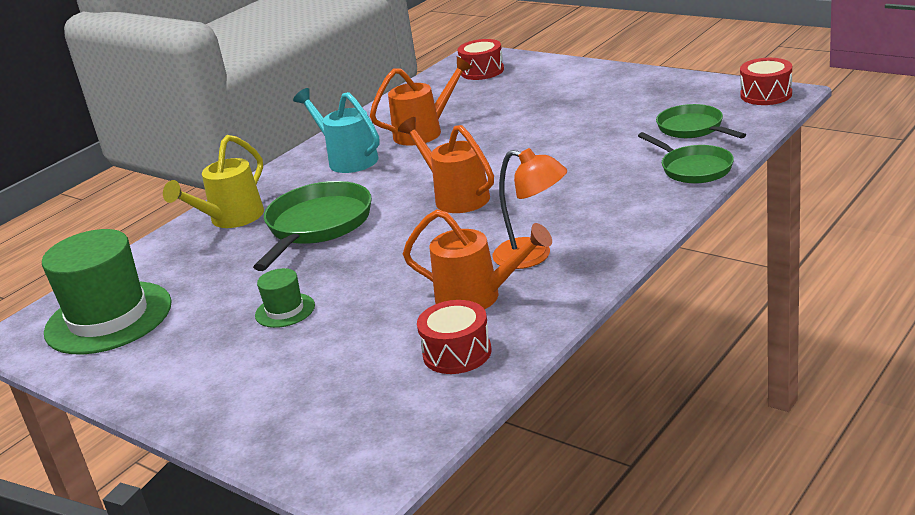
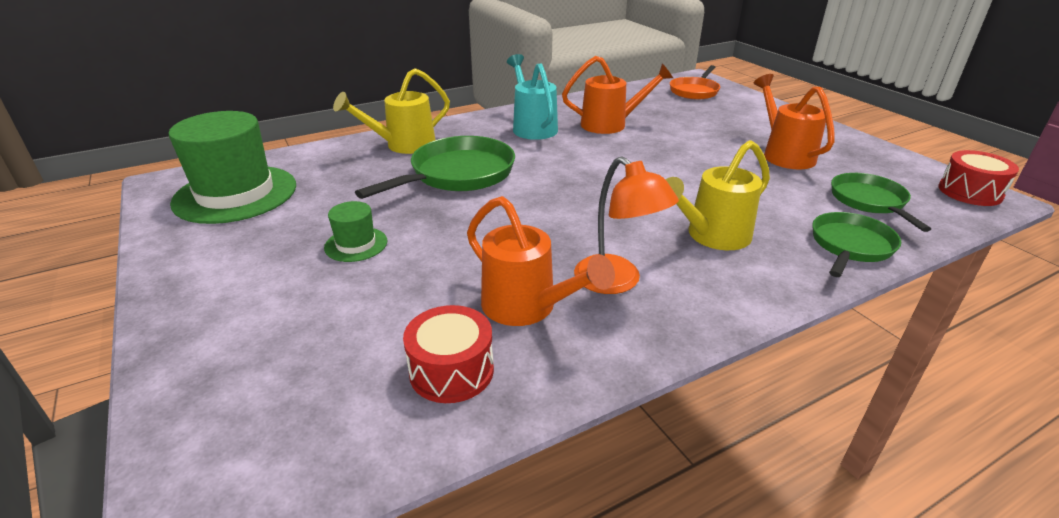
camera: 20 degrees right, 5 degrees up
(456, 197) = (591, 190): orange watering can -> orange watering can (784, 154)
(482, 71) = (694, 91): red drum -> orange pan
(585, 198) = (712, 236): none -> yellow watering can
(693, 168) = (850, 246): green pan -> green pan turned 135 degrees counterclockwise

